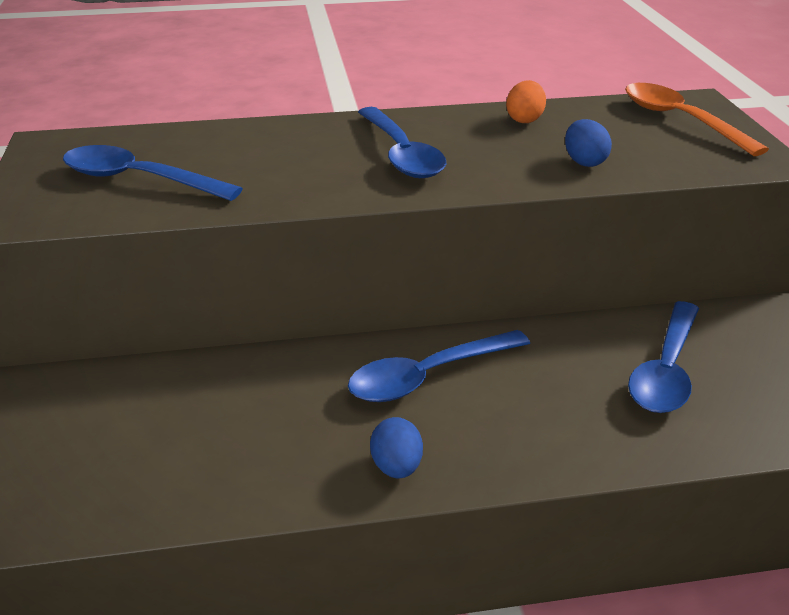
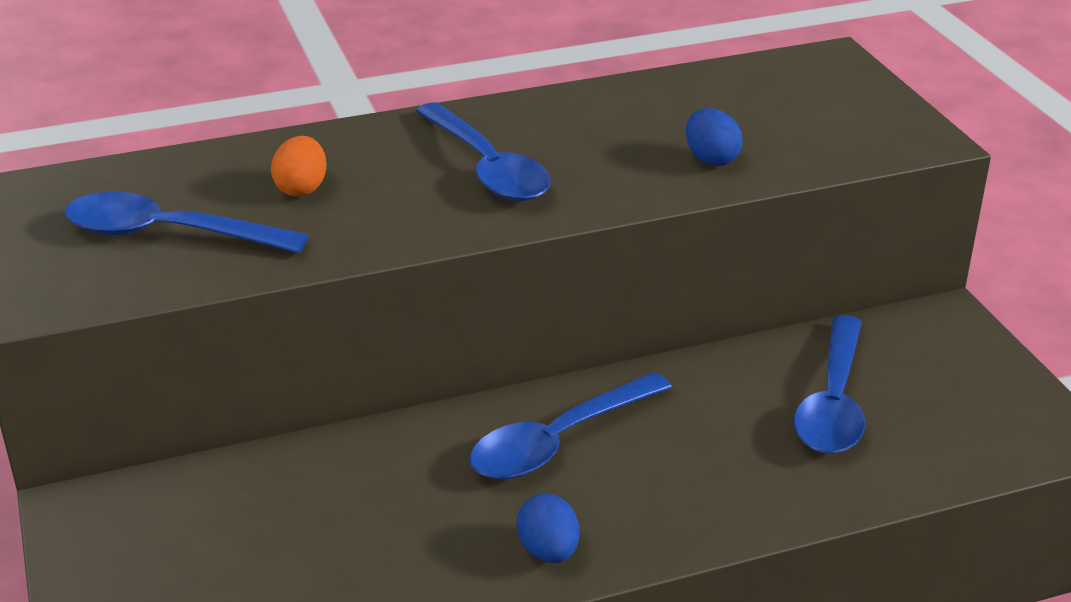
camera: 10 degrees left, 0 degrees up
(524, 120) = (627, 104): orange egg -> orange egg (301, 188)
(680, 120) = (815, 89): orange spoon -> none

